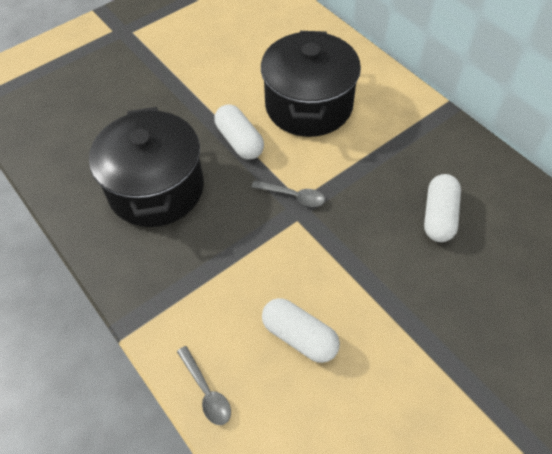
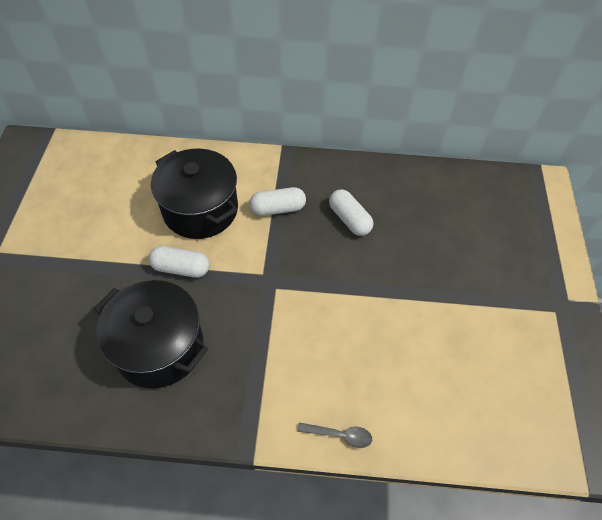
camera: 50 degrees left, 0 degrees up
(293, 196) = (257, 275): grey spoon -> none
(299, 337) = (353, 353): white capsule -> white capsule (278, 209)

